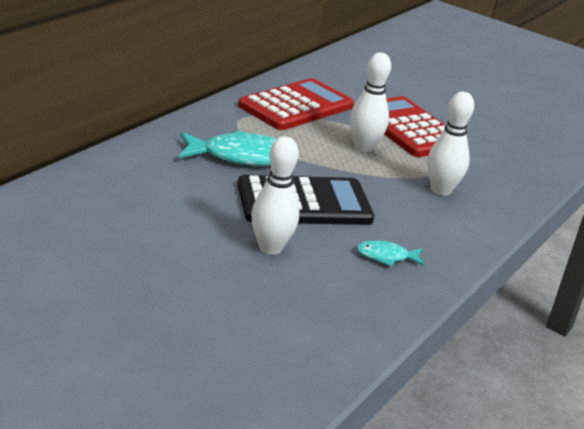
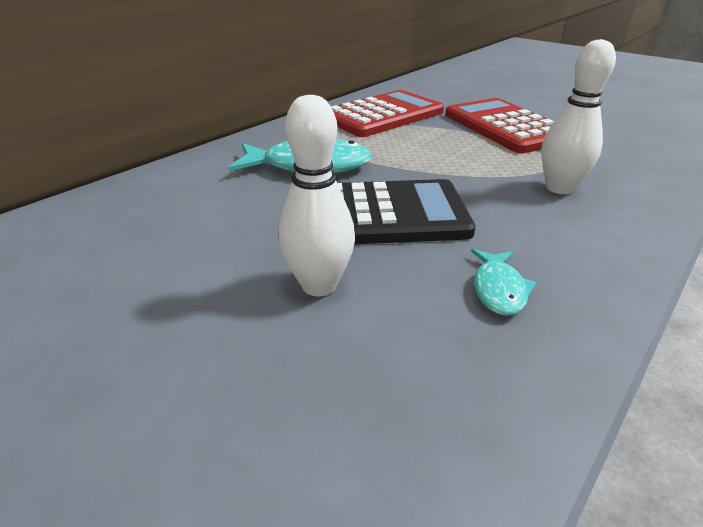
camera: 10 degrees right, 5 degrees up
(363, 147) = (456, 148): white bowling pin -> none
(386, 257) = (498, 289): turquoise fish -> turquoise fish turned 90 degrees counterclockwise

